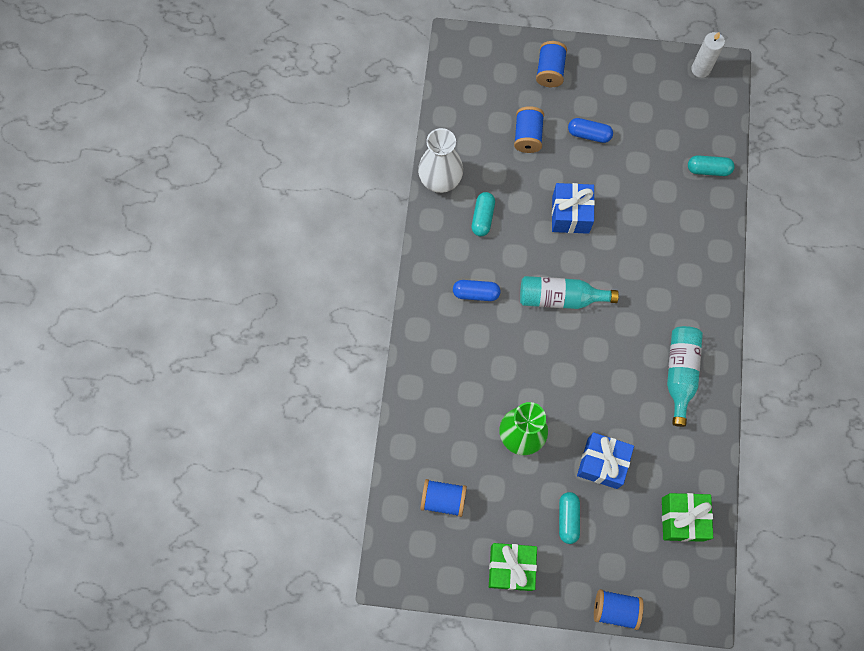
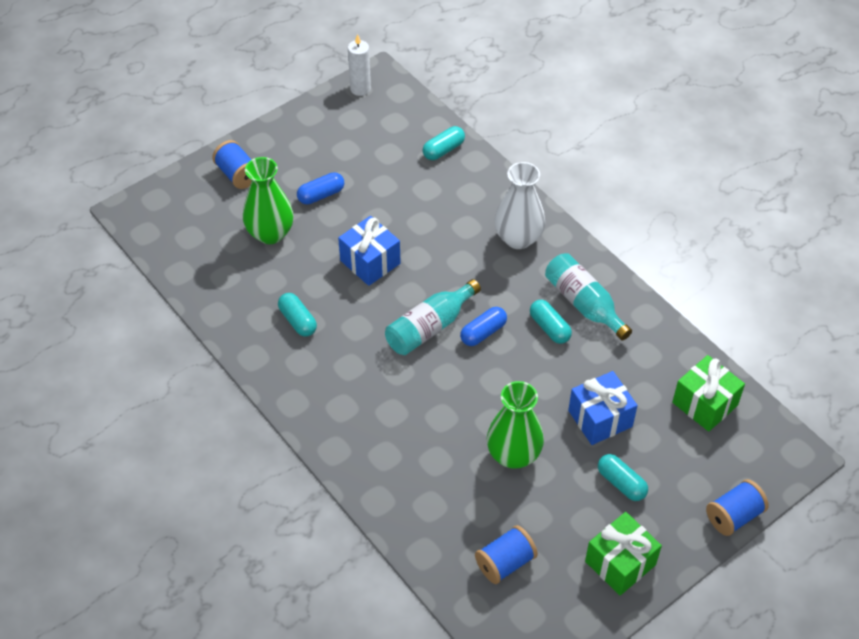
camera: 45 degrees left, 20 degrees down
(440, 180) = (228, 322): white vase -> white vase (518, 238)
(476, 293) = (355, 381): blue capsule -> blue capsule (483, 332)
(527, 136) = (270, 233): blue spool -> green vase
(638, 369) = (549, 328): none -> turquoise capsule

